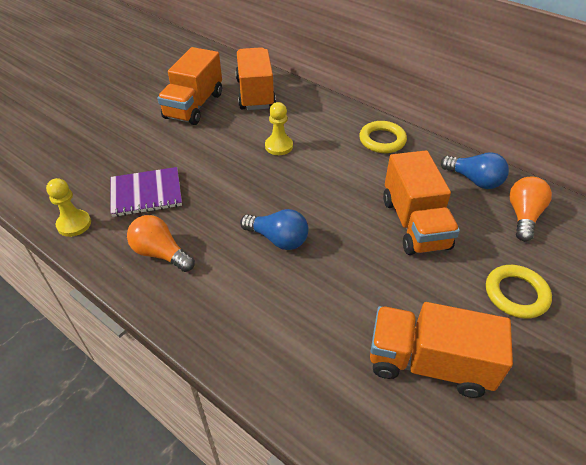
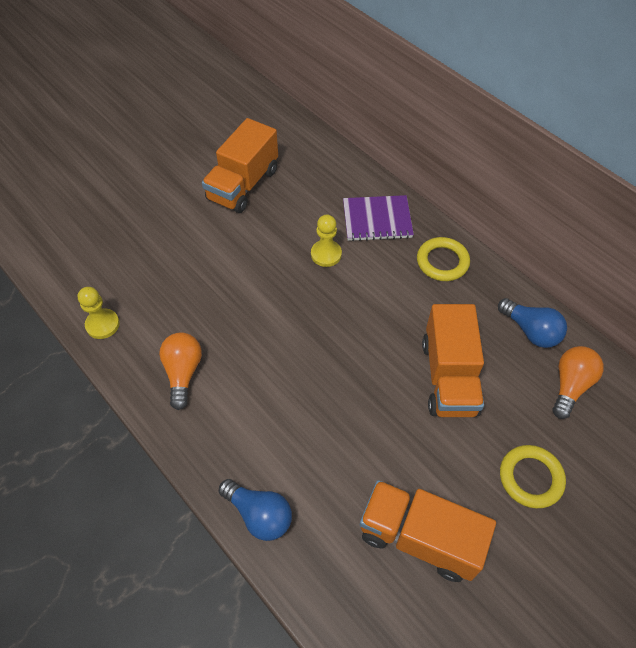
camera: 10 degrees right, 10 degrees up
(146, 193) = (177, 297): purple notebook -> purple notebook (377, 220)
(161, 253) = (183, 373): orange light bulb -> orange light bulb turned 45 degrees clockwise
(255, 94) = (314, 176): orange truck -> none
(278, 239) = (302, 374): blue light bulb -> blue light bulb (259, 515)

